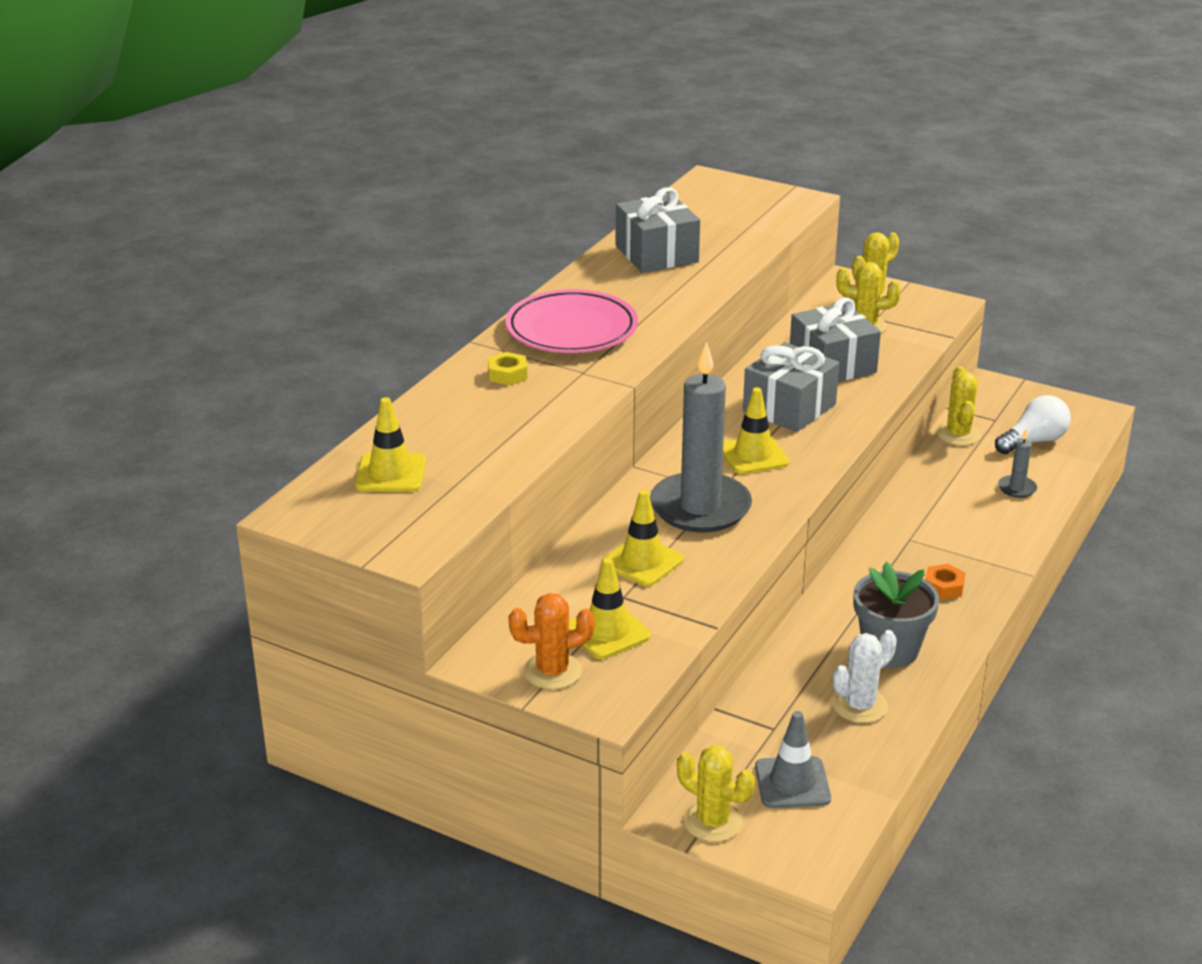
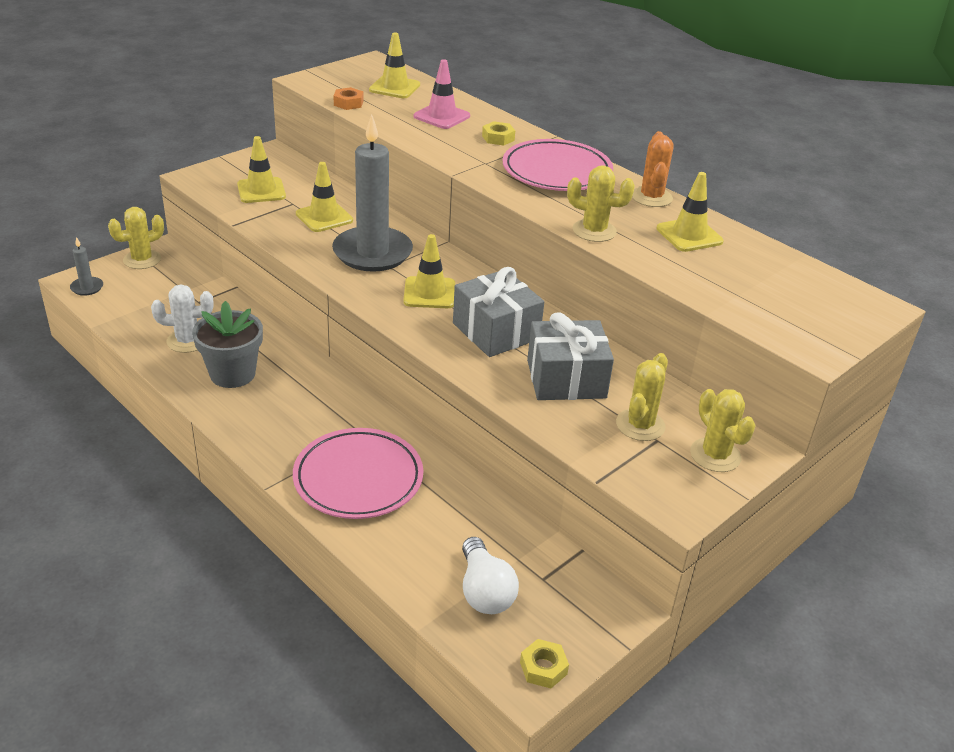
camera: 105 degrees right, 5 degrees up
(468, 421) = (442, 116): none -> pink traffic cone
(552, 671) = (241, 168): orange cactus -> orange cactus (651, 197)
(656, 254) = (689, 235): grey gift -> yellow traffic cone
(792, 783) = (144, 294): grey traffic cone -> none
(860, 706) = (187, 341): white cactus -> white cactus turned 75 degrees counterclockwise
(943, 587) = (286, 429): orange nut -> orange nut (348, 103)
(958, 434) = (523, 535): yellow cactus -> yellow cactus (594, 231)
(970, 527) = (358, 478): none -> pink plate
(1017, 488) = (403, 537): grey candle -> grey candle (87, 288)
(1077, 407) = (543, 668): none -> yellow nut

